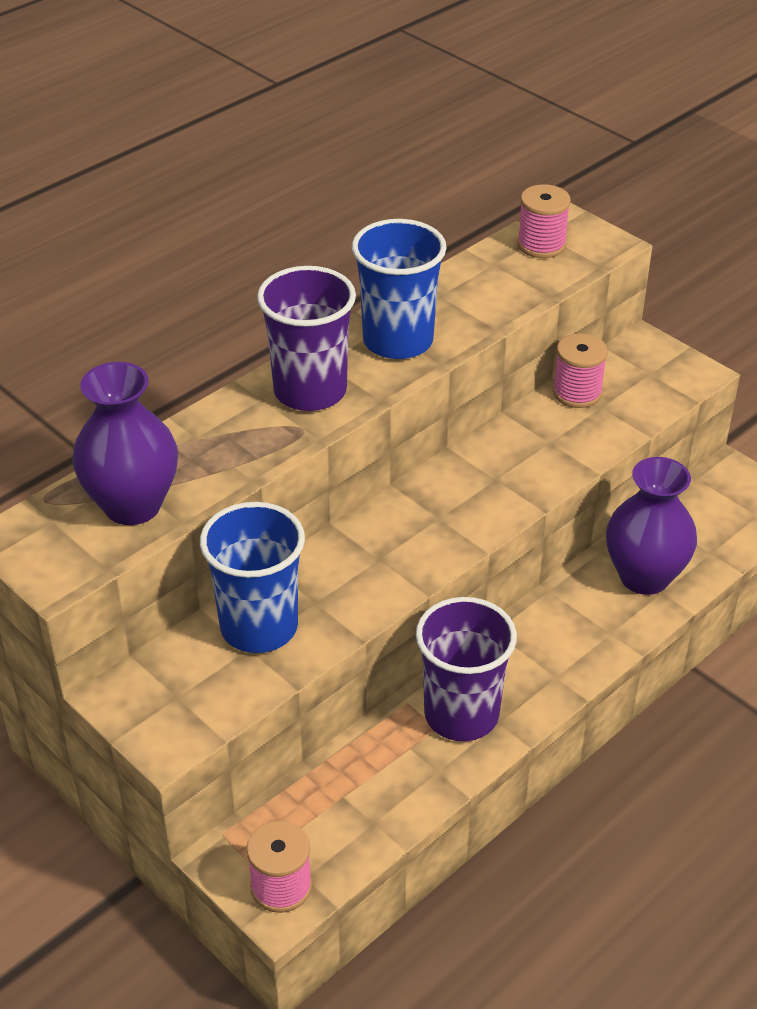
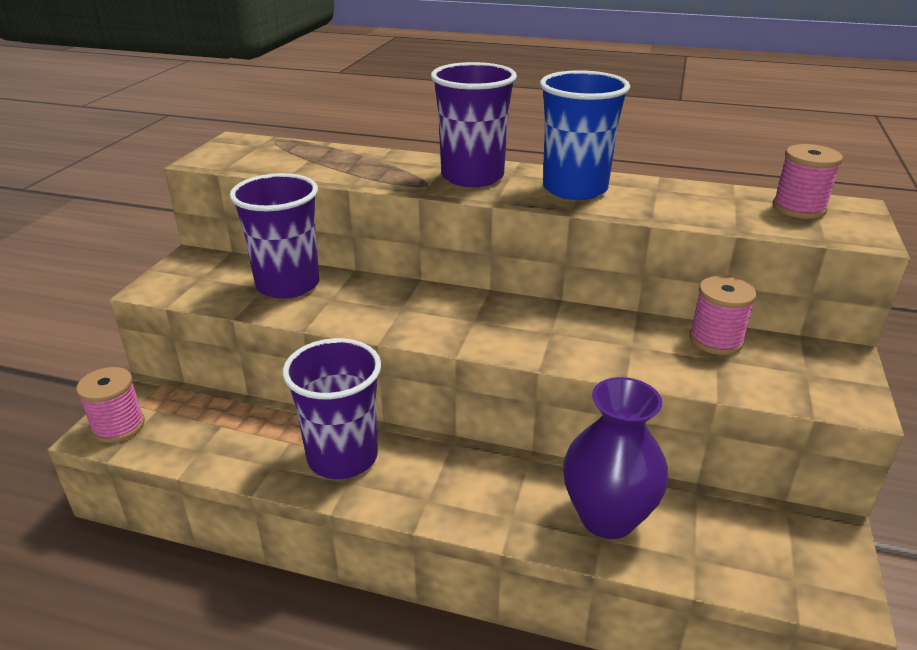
camera: 60 degrees right, 10 degrees down
(132, 505) = (291, 160): purple vase -> none
(259, 627) = (288, 285): blue cup -> purple cup

